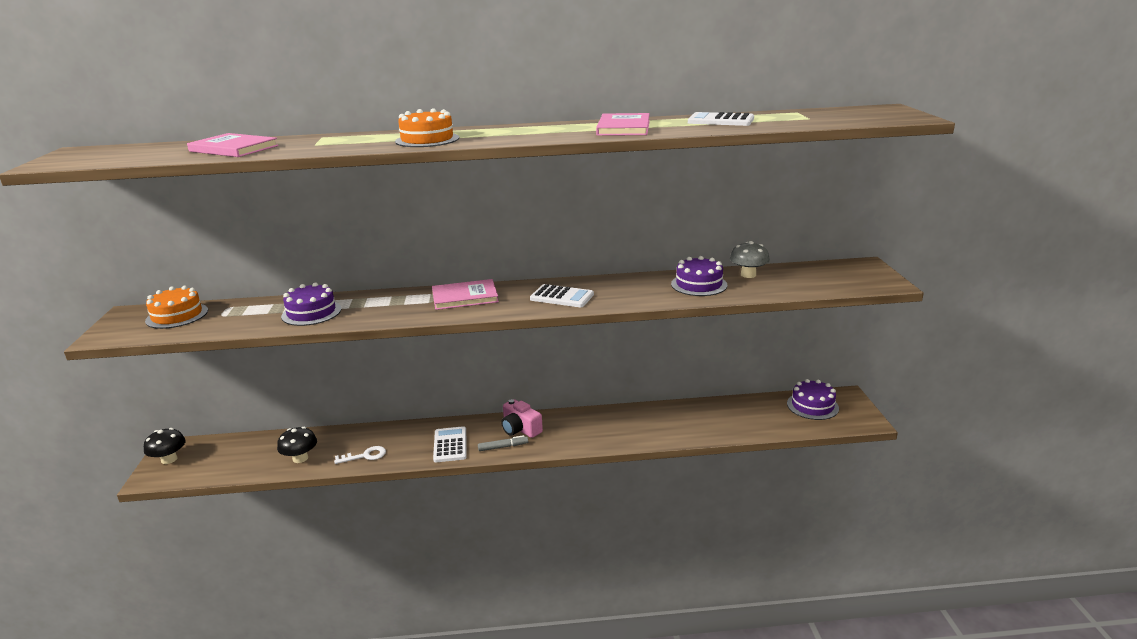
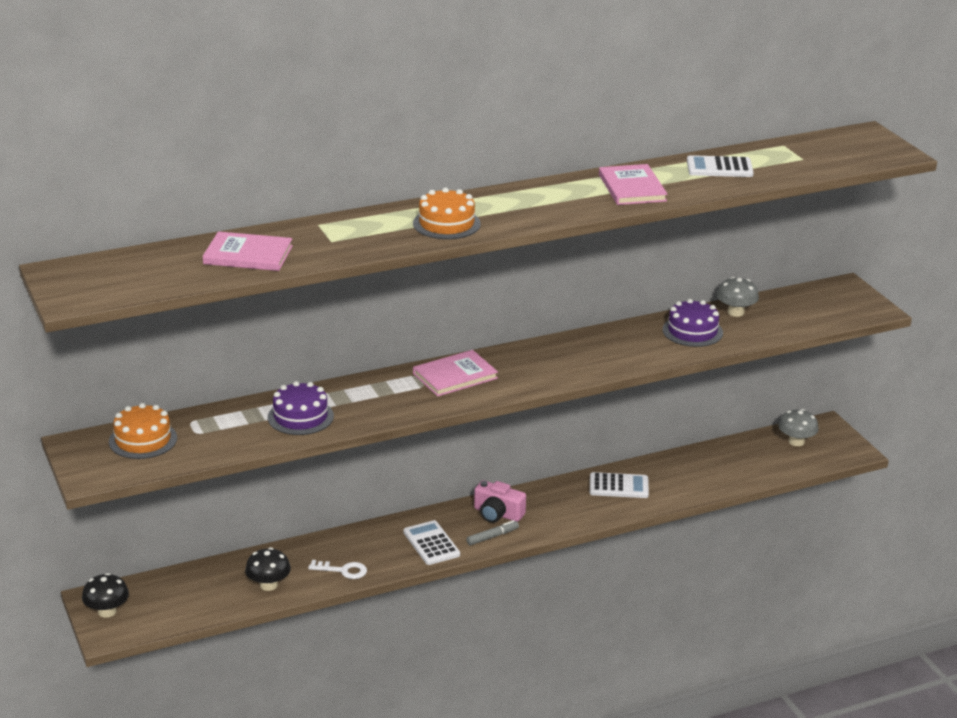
camera: 20 degrees left, 5 degrees up
(365, 456) = (343, 570): white key -> white key turned 45 degrees clockwise
(562, 297) = (560, 364): white calculator -> white calculator (619, 486)
(812, 406) = (796, 442): purple cake -> grey mushroom

